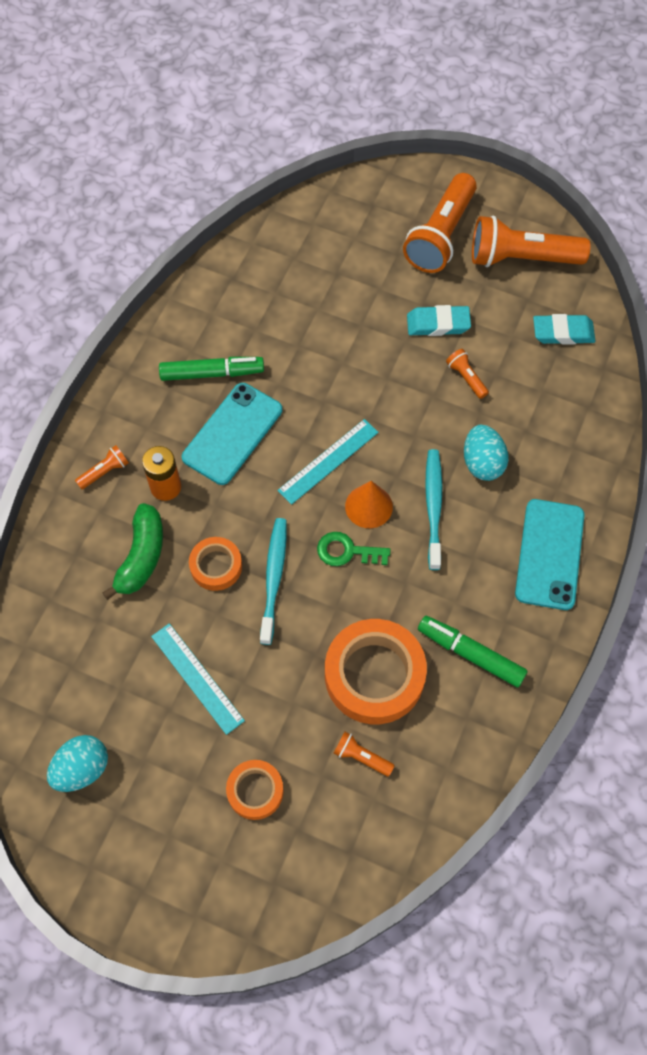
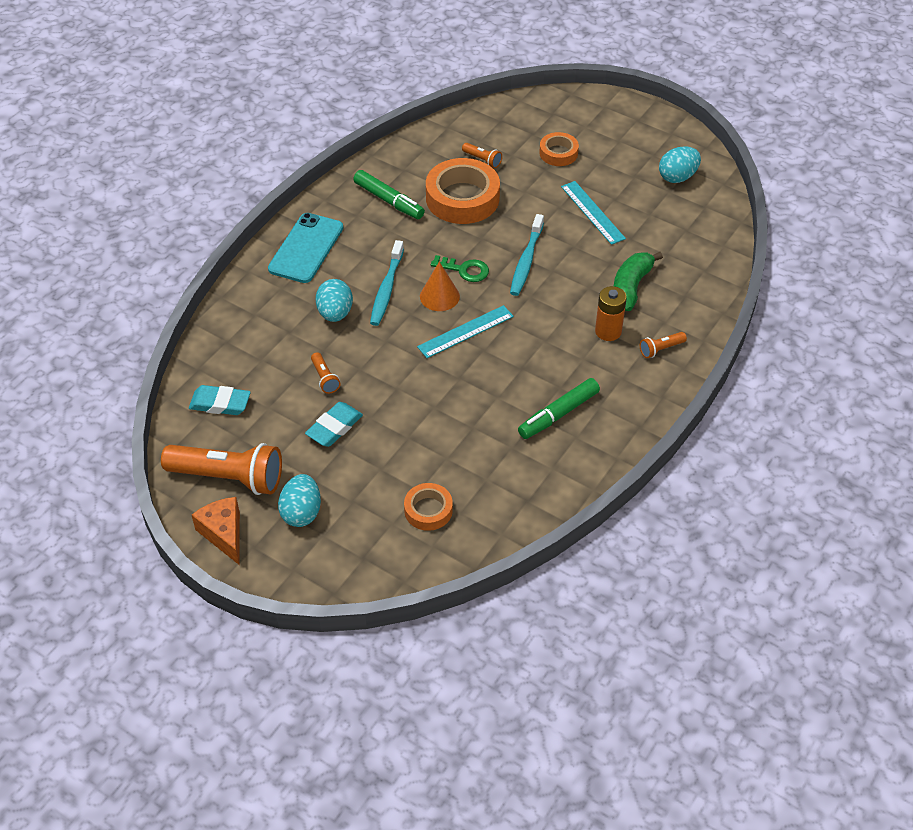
camera: 170 degrees left, 15 degrees down
(212, 373) = (558, 414): green marker -> green marker turned 45 degrees counterclockwise
(216, 566) = (571, 274): orange tape -> orange tape (428, 510)
(232, 433) = (546, 363): turquoise phone -> none
(438, 324) = (334, 427): turquoise eraser -> turquoise eraser turned 60 degrees counterclockwise
(441, 235) = (301, 512): orange flashlight -> turquoise egg
(504, 207) = (224, 534): none -> orange cheese

